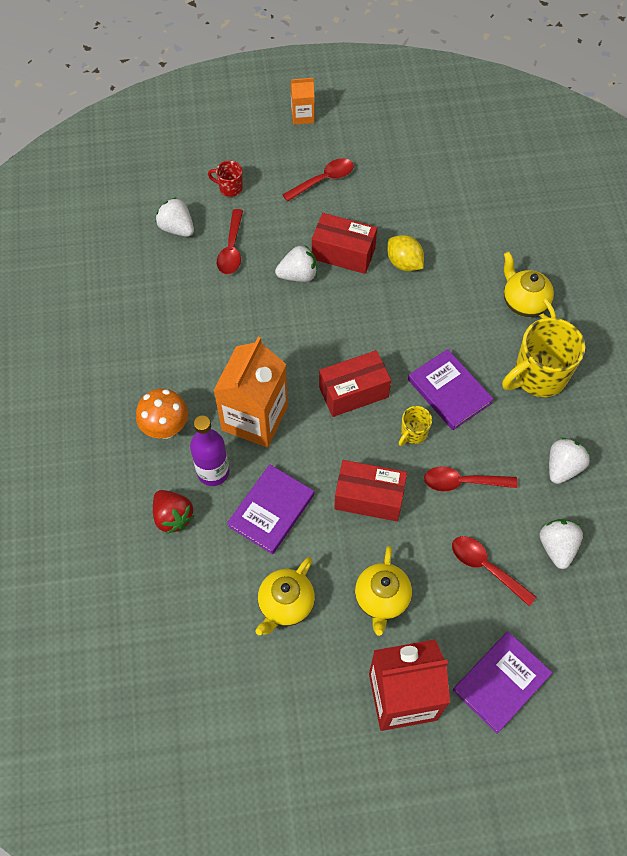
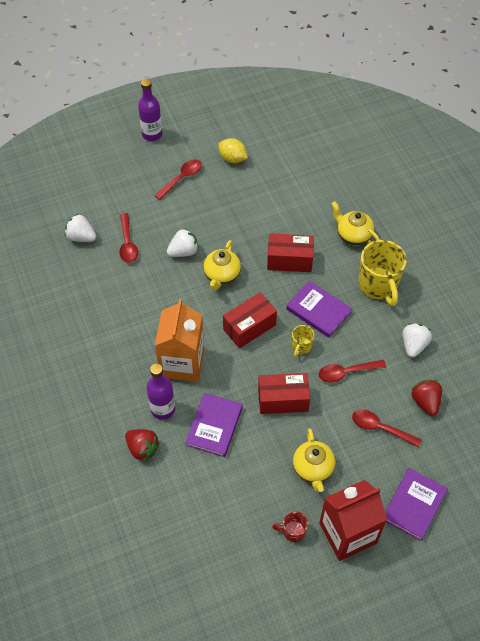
camera: 15 degrees left, 5 degrees down
(166, 428) = (117, 386): orange mushroom -> none
(230, 188) = (113, 199): red mug -> red mug (293, 531)
(285, 604) = (245, 490): yellow teapot -> yellow teapot (222, 275)
(302, 116) = (152, 134): orange carton -> purple bottle
(343, 253) = (212, 228): red box -> red box (289, 260)
(404, 263) = (259, 226): yellow lemon -> yellow lemon (232, 158)
(538, 376) = (378, 285): yellow mug -> yellow mug turned 60 degrees counterclockwise
(557, 547) = (425, 401): white strawberry -> red strawberry

